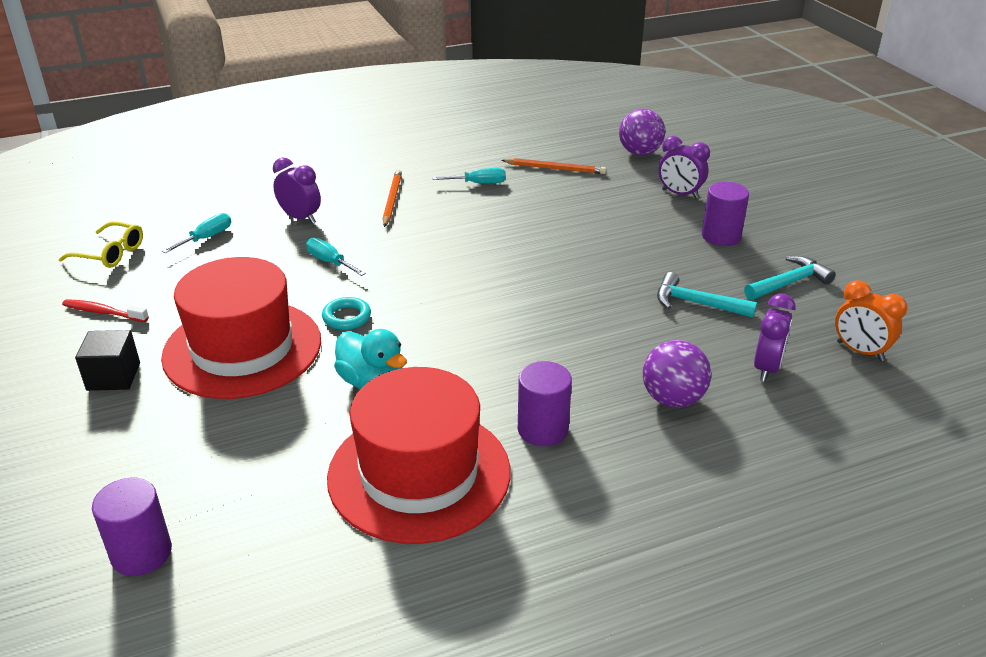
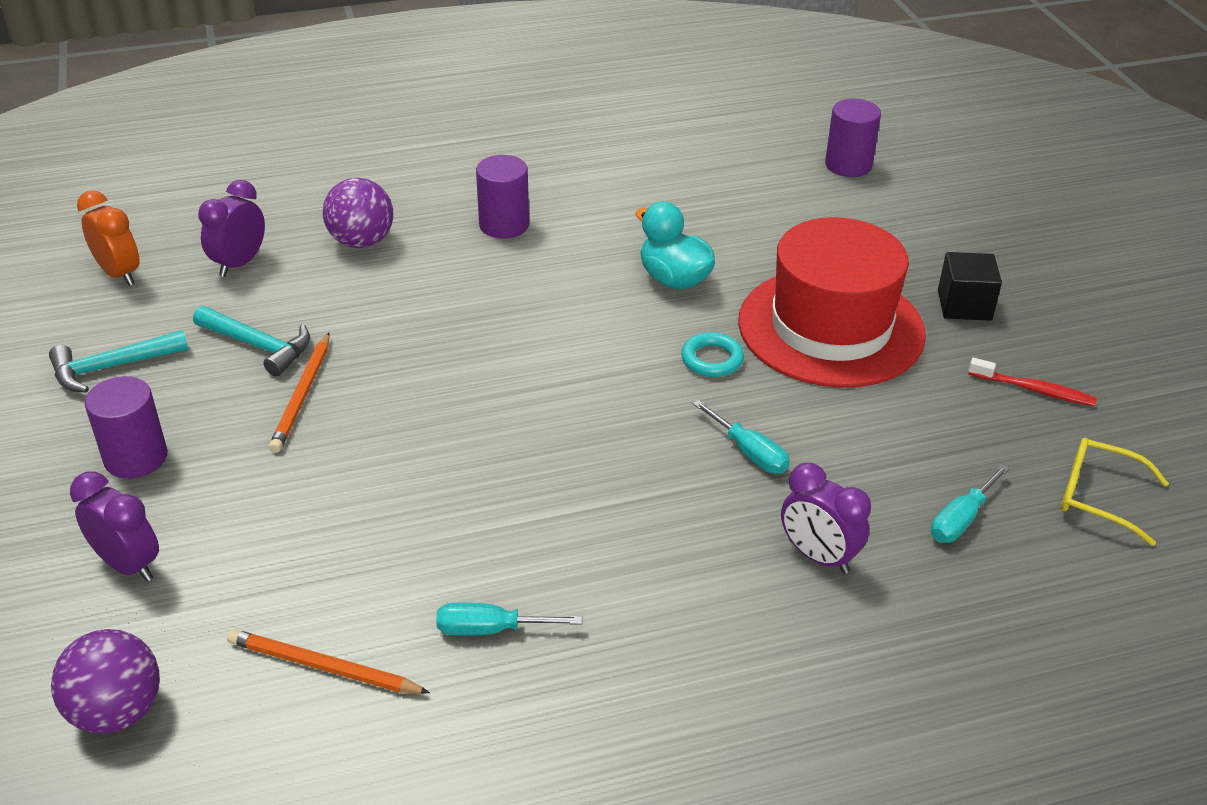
camera: 175 degrees left, 5 degrees up
(392, 200) = (659, 592): orange pencil -> orange pencil (302, 395)
(419, 474) = (626, 199): red hat -> none

